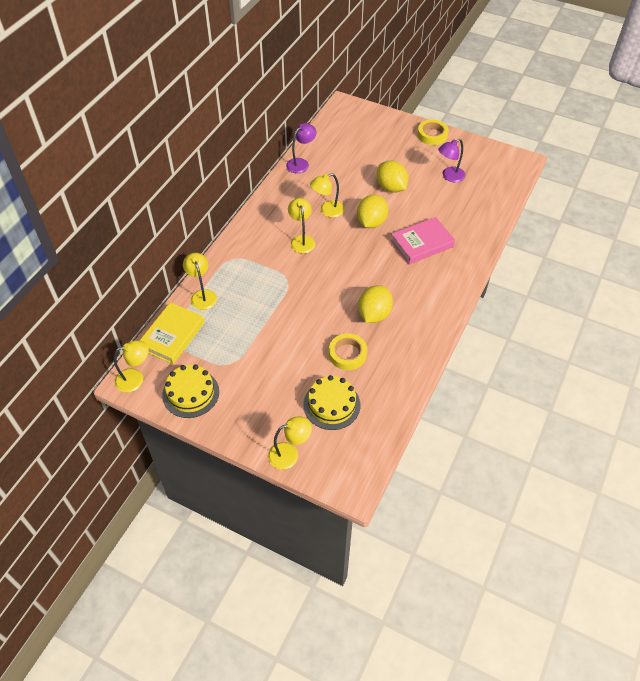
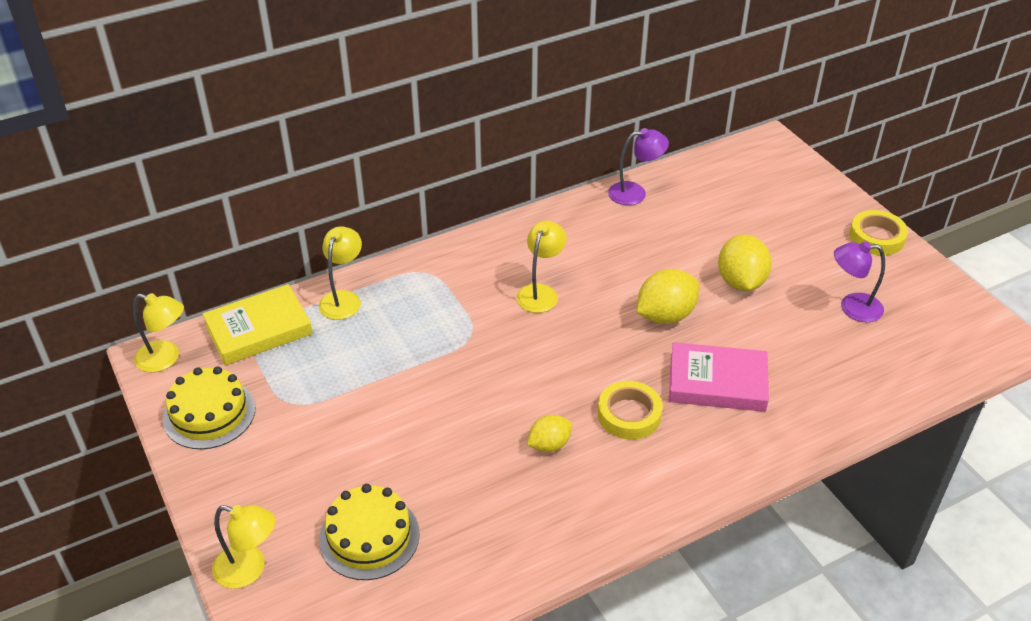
camera: 35 degrees right, 10 degrees down
(327, 211) = (614, 270): yellow lamp -> none
(347, 354) = (458, 479): yellow tape -> yellow tape (629, 414)
(374, 314) = (549, 445): yellow lemon -> yellow lemon, size x0.61

